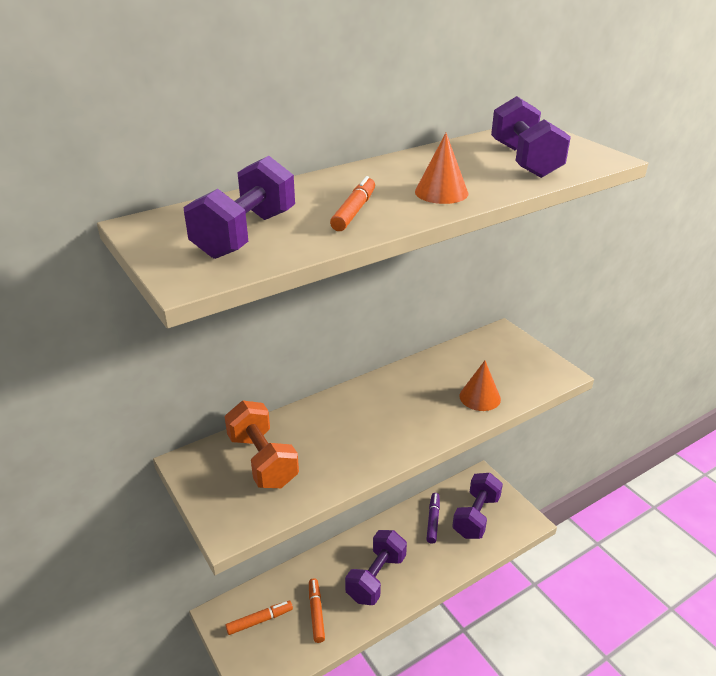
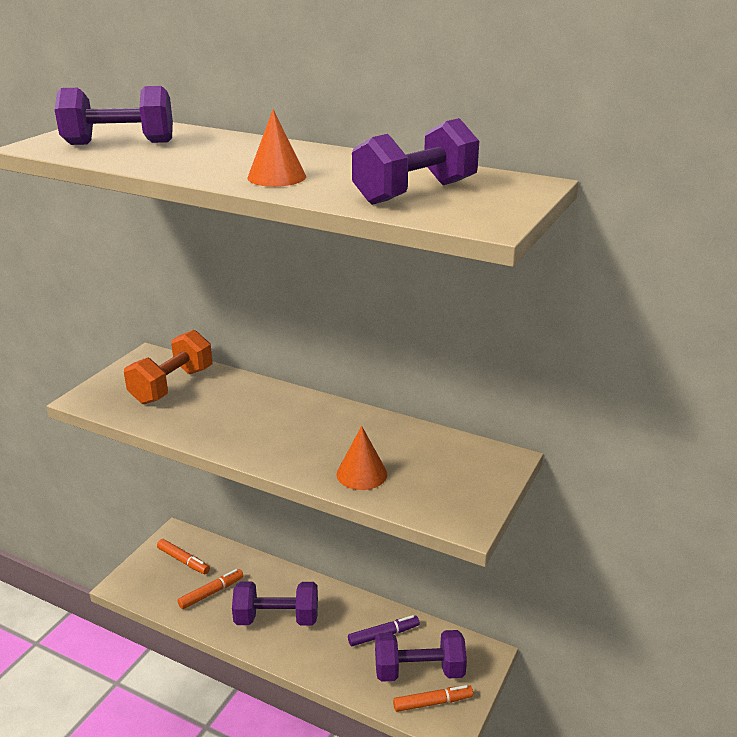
camera: 60 degrees right, 5 degrees down
(354, 211) = (197, 160): orange marker -> orange marker (432, 702)

